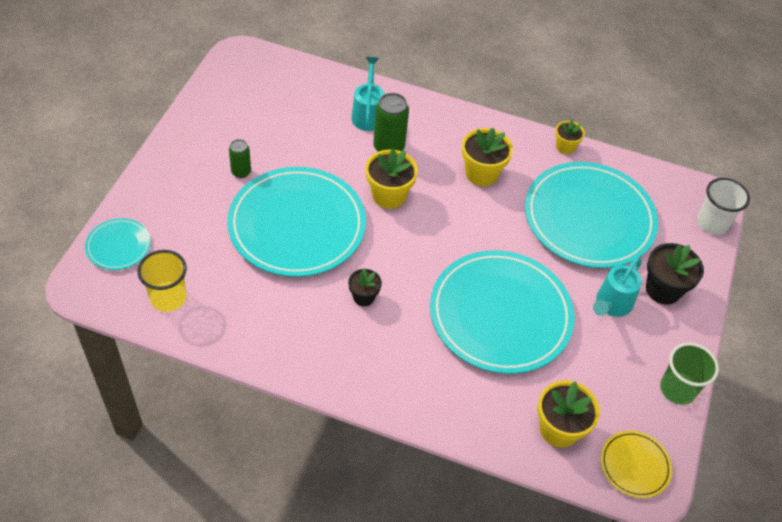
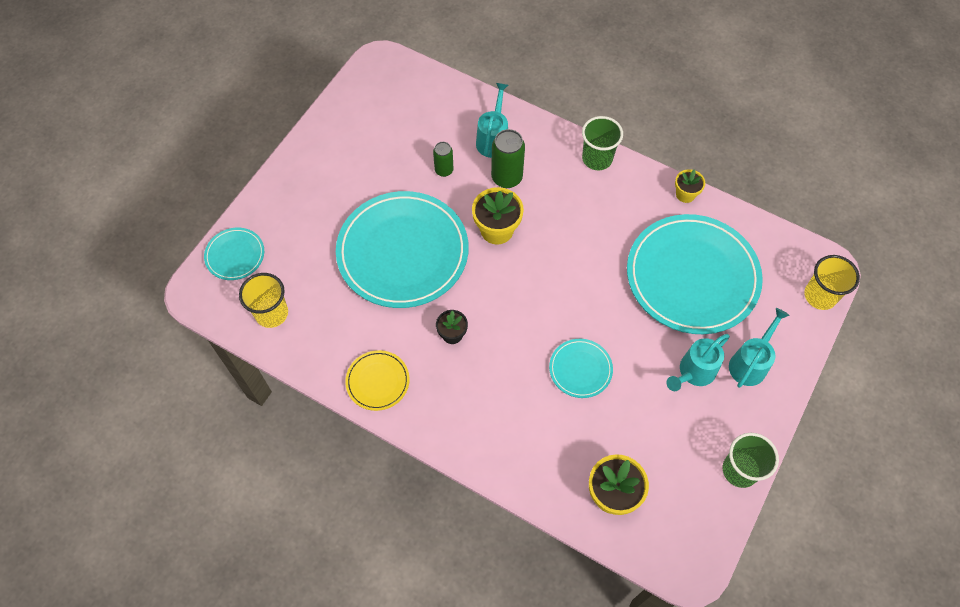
camera: 15 degrees right, 10 degrees up
(241, 172) = (360, 190): green can -> green can (444, 170)
(473, 123) = (597, 158): none -> green cup
(481, 173) = (593, 215): yellow flower pot -> none
(500, 315) = (580, 369): turquoise plate -> turquoise plate, size x0.45
(634, 465) = (678, 542): yellow plate -> yellow plate (377, 381)
(663, 289) = (750, 363): black flower pot -> turquoise watering can
(712, 223) = (820, 296): white cup -> yellow cup

